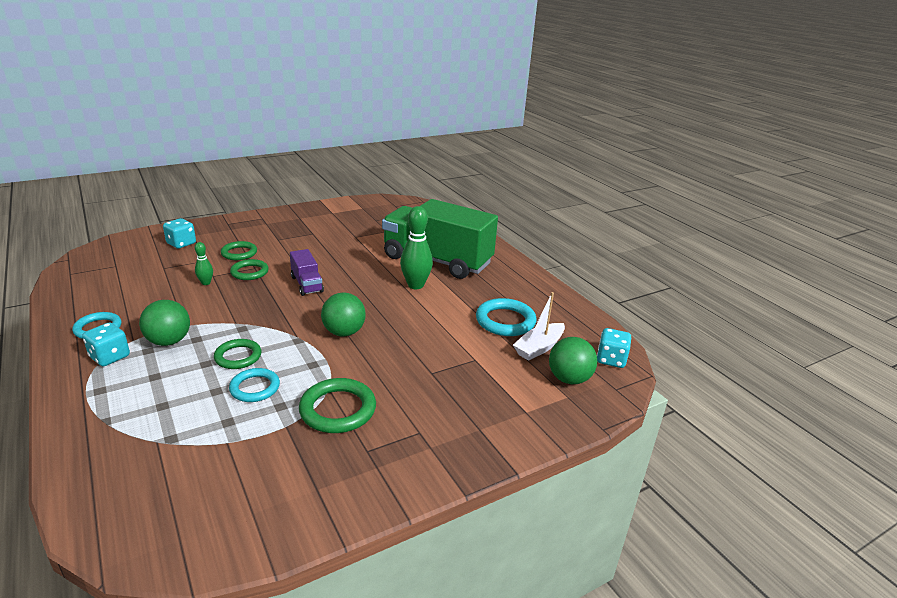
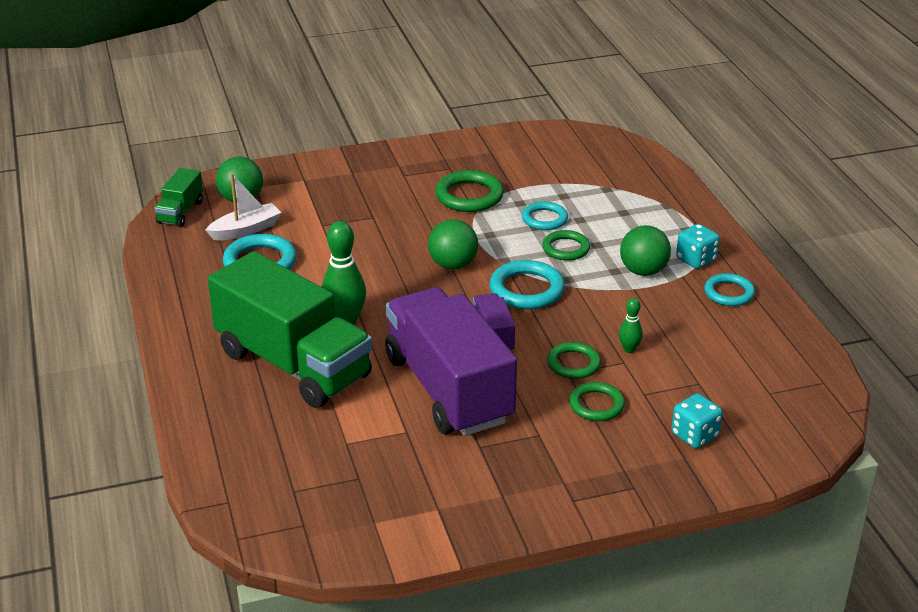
camera: 165 degrees left, 5 degrees up
(279, 317) = (526, 289): none -> turquoise ring
(334, 255) = (448, 389): none -> purple truck
(611, 359) = (180, 212): turquoise dice -> green truck

